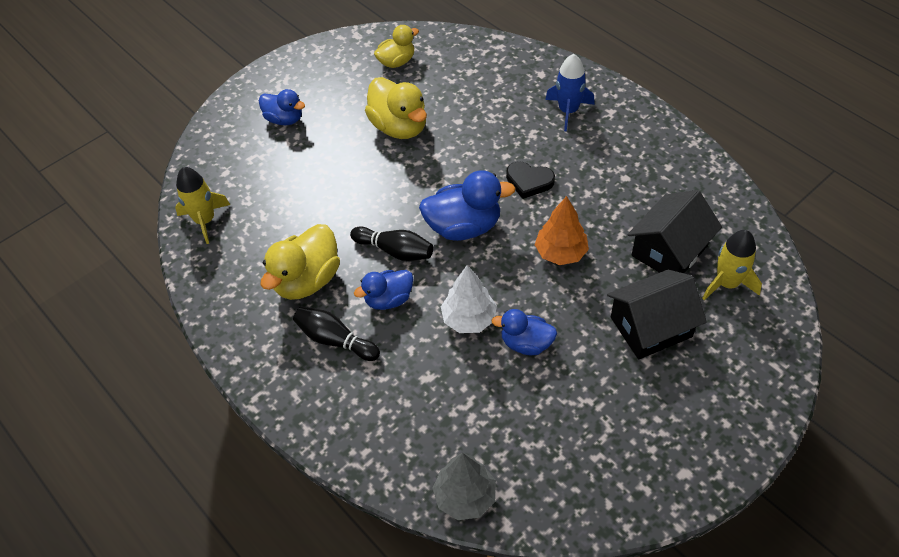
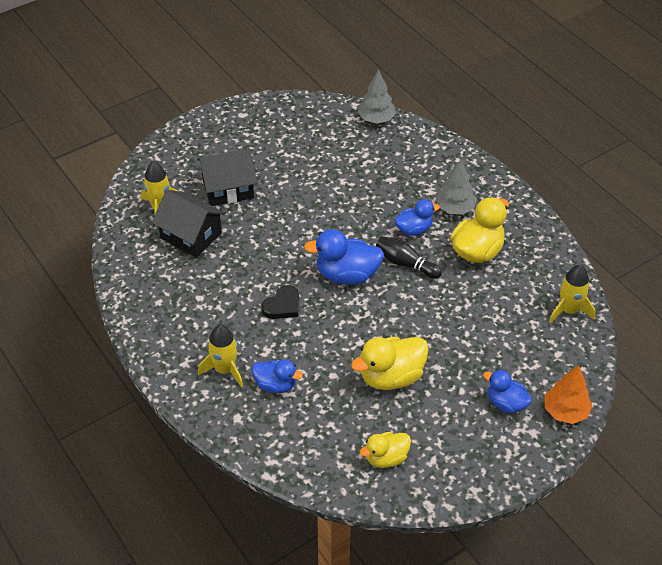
camera: 175 degrees left, 5 degrees down
(335, 340) = (455, 208): black bowling pin -> grey tree
(399, 127) = (391, 377): yellow duck -> yellow duck turned 90 degrees counterclockwise
(469, 319) = (355, 209): white tree -> none
(526, 343) = (318, 190): blue duck -> blue duck (276, 385)
(529, 181) = (282, 305): black heart -> black heart turned 105 degrees clockwise
(560, 253) = (275, 245): orange tree -> orange tree (565, 411)
(568, 111) = (225, 370): blue rocket -> yellow rocket
(669, 251) = (191, 235): black house -> black house turned 75 degrees clockwise

